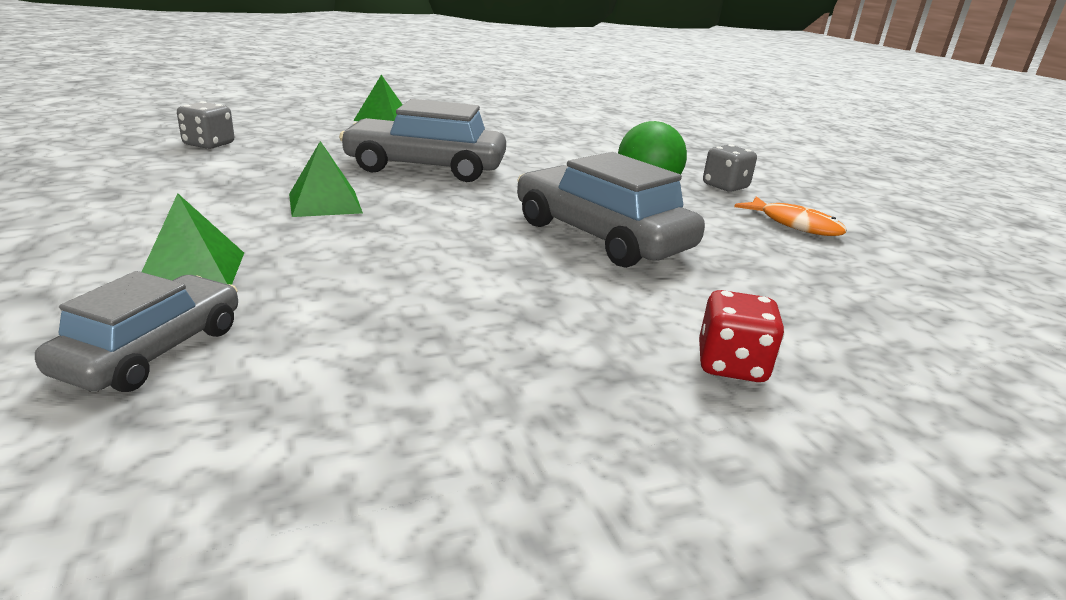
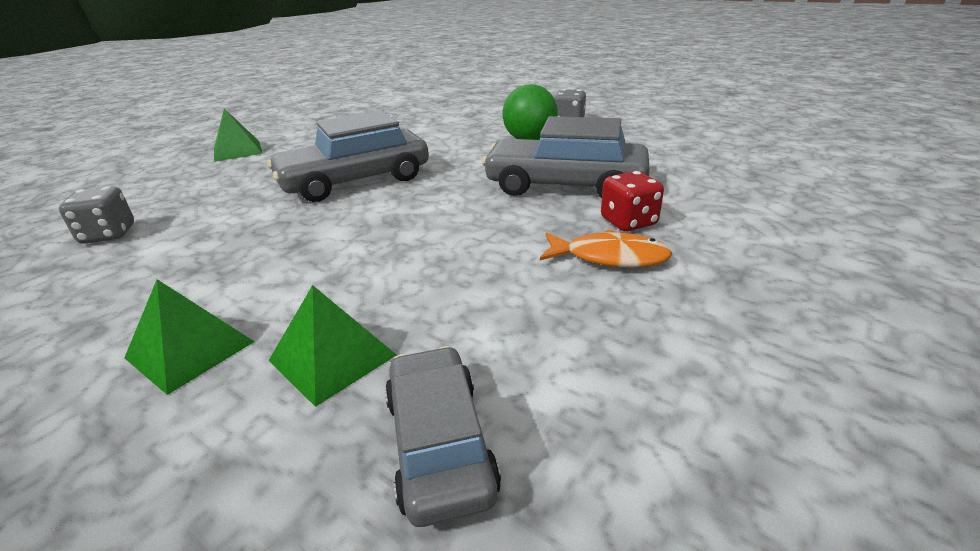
camera: 30 degrees left, 5 degrees up
(325, 203) = (331, 244): green pyramid -> green pyramid (190, 349)
(731, 365) = (770, 237): red dice -> red dice (628, 222)
(794, 225) = (645, 134): orange fish -> orange fish (609, 257)

